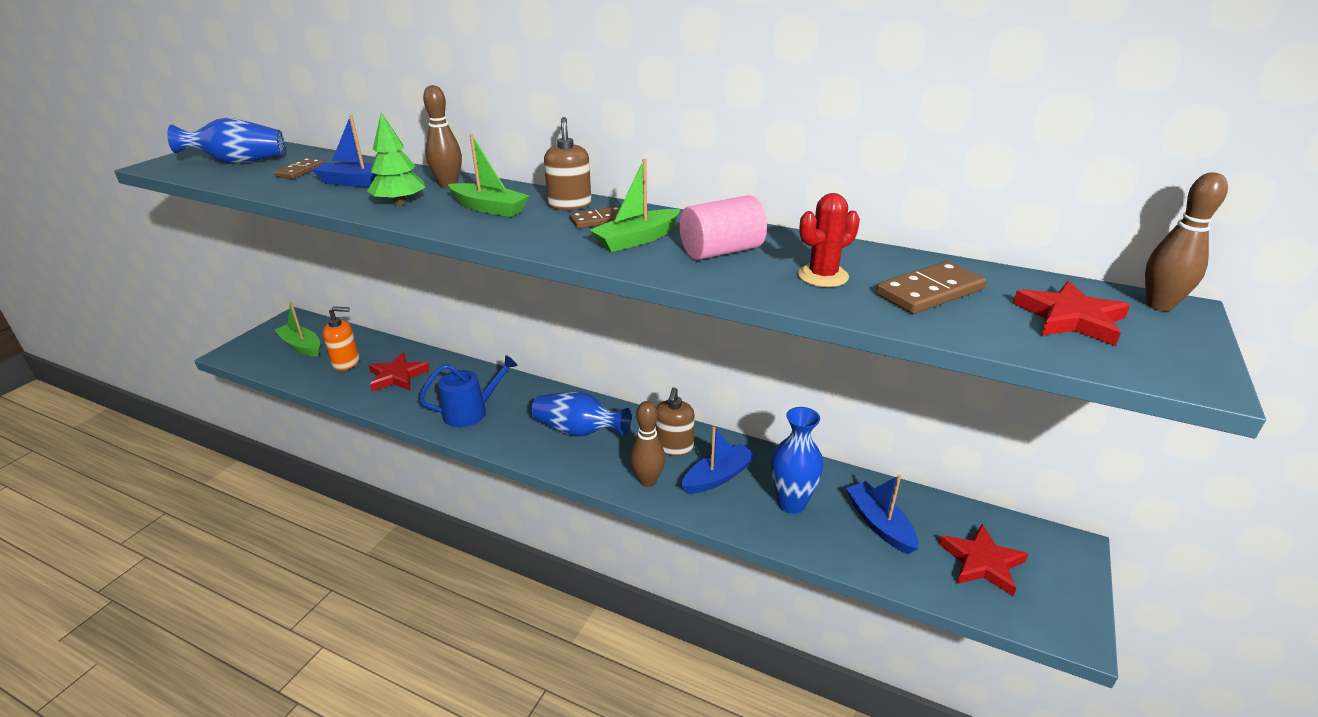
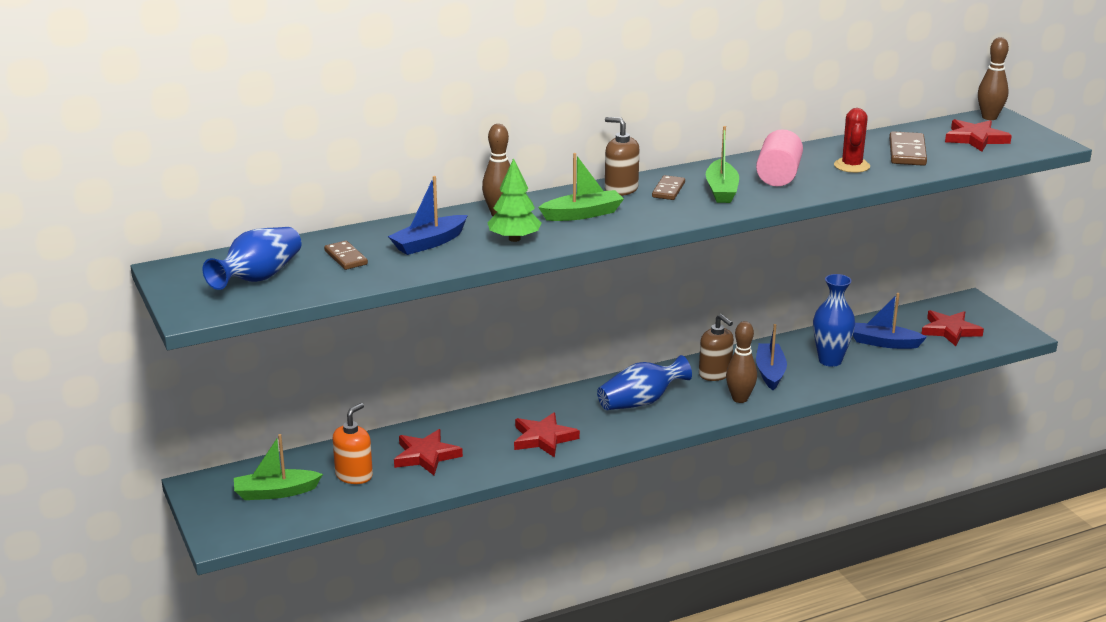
camera: 50 degrees left, 5 degrees down
(470, 412) = (543, 438): blue watering can -> red star

